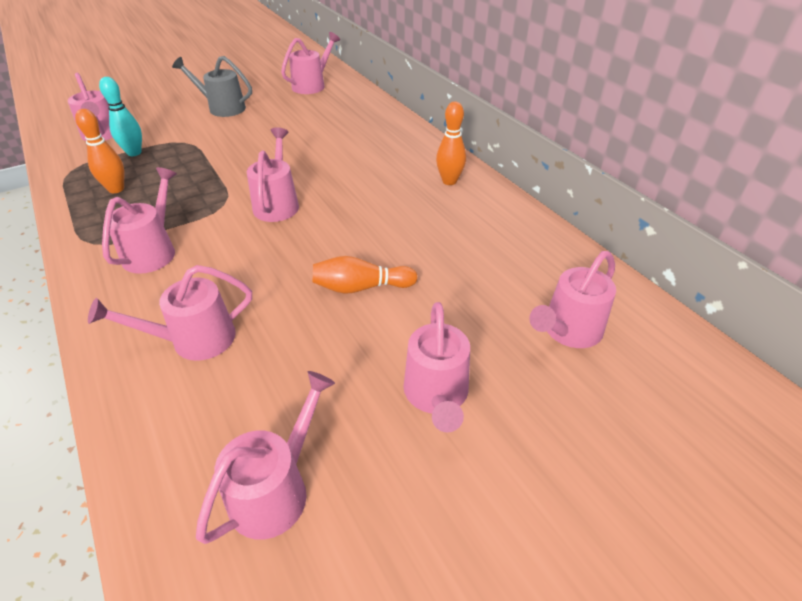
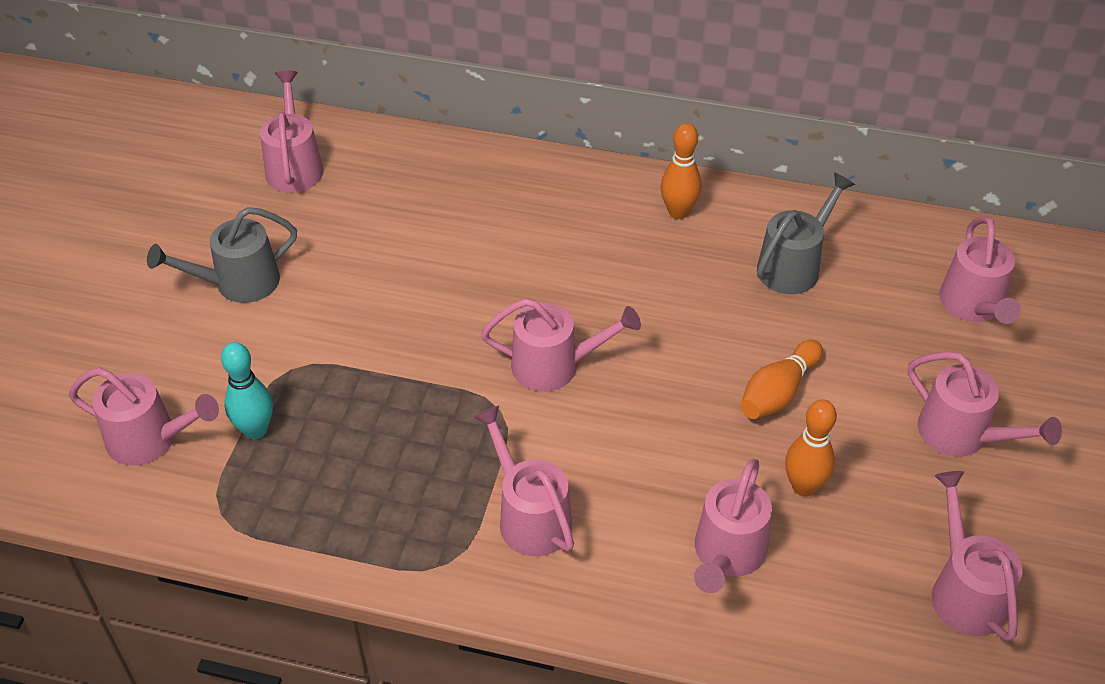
camera: 45 degrees left, 5 degrees up
(116, 189) = (338, 489): orange bowling pin -> orange bowling pin (803, 486)
(277, 203) = (555, 366): pink watering can -> pink watering can turned 135 degrees clockwise
(475, 238) = (794, 265): none -> grey watering can

